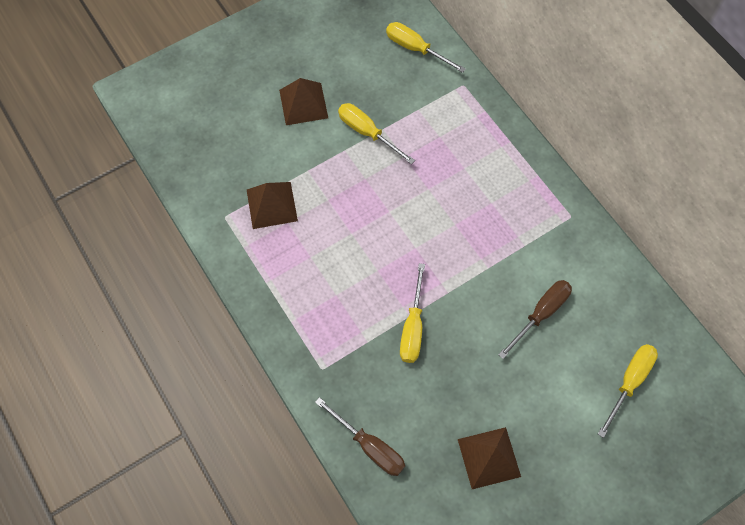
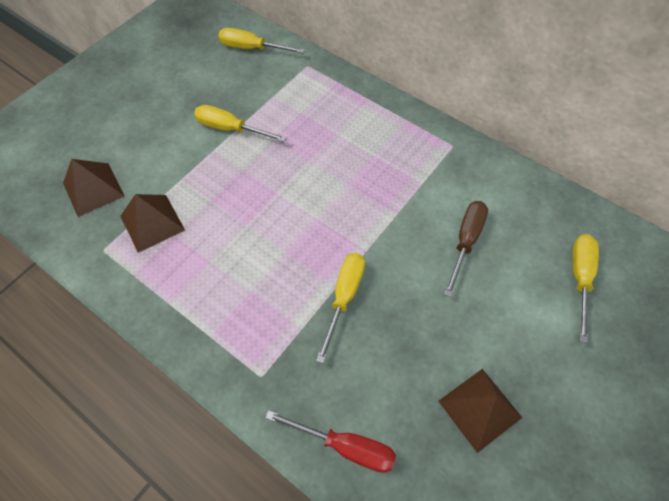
camera: 20 degrees left, 5 degrees down
(303, 104) = (158, 121): brown pyramid -> brown pyramid (93, 189)
(369, 446) = (345, 446): brown screwdriver -> red screwdriver
(413, 327) = (344, 297): yellow screwdriver -> yellow screwdriver turned 150 degrees counterclockwise

